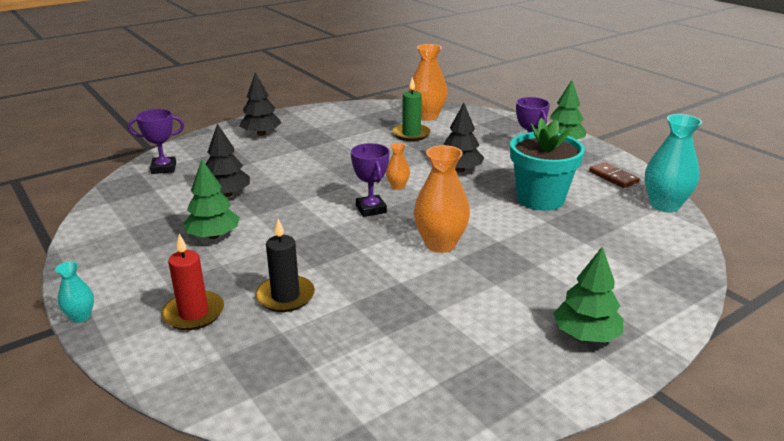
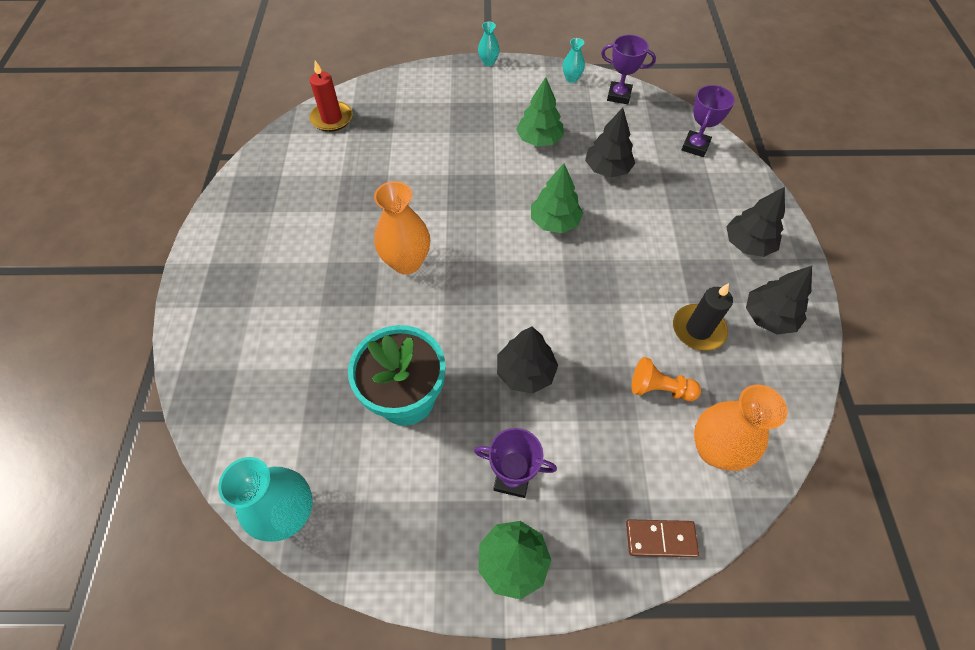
camera: 125 degrees right, 30 degrees up
(88, 249) = (571, 78): none -> turquoise vase
(193, 313) = (448, 104): red candle -> red candle (332, 118)
(285, 296) = (425, 147): black candle -> black candle (698, 329)
(319, 119) = (768, 317): none -> black tree
(371, 209) = (502, 249): purple trophy -> purple trophy (619, 96)
(397, 186) = (530, 293): orange vase -> none
(411, 134) = (659, 388): green candle -> orange pawn
(586, 335) = (232, 271): green tree -> green tree (554, 222)
(613, 177) = (383, 525): brown domino -> brown domino (660, 539)

